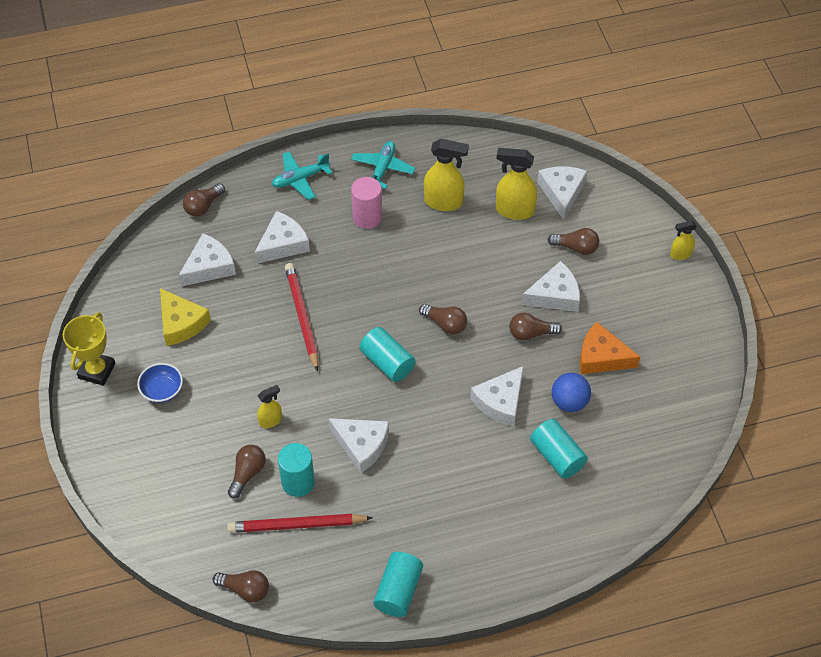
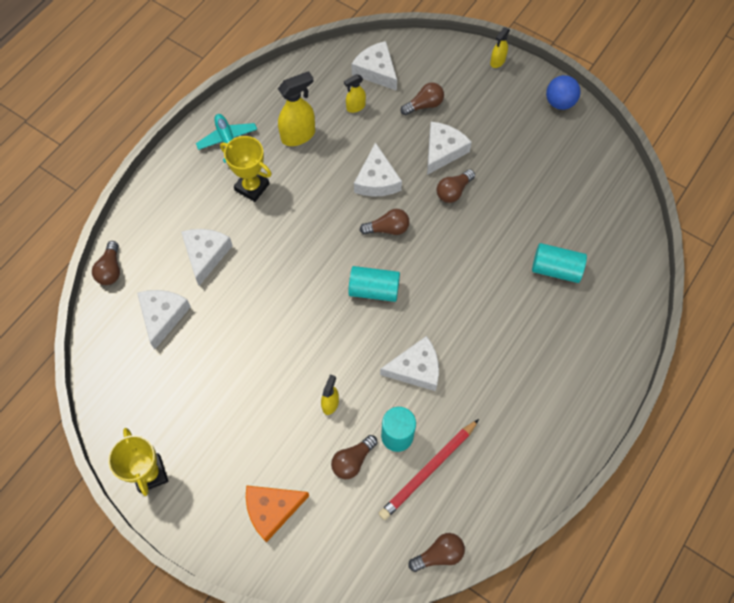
camera: 40 degrees left, 10 degrees up
(162, 390) = (221, 447): blue bowl -> none
(181, 323) = (183, 380): yellow cheese -> none
(247, 474) = (353, 460): brown light bulb -> brown light bulb turned 120 degrees counterclockwise
(300, 179) = (170, 193): turquoise plane -> none
(302, 317) = (276, 302): red pencil -> none
(367, 217) = (252, 187): pink cylinder -> yellow trophy
(398, 591) = (546, 459): turquoise cylinder -> none
(500, 401) = (481, 258): white cheese -> white cheese (376, 180)
(514, 210) = (355, 107): yellow spray bottle -> yellow spray bottle, size x0.57
(569, 402) = (526, 223): blue ball -> blue ball (559, 102)
(601, 357) = (516, 173): orange cheese -> orange cheese (272, 509)

